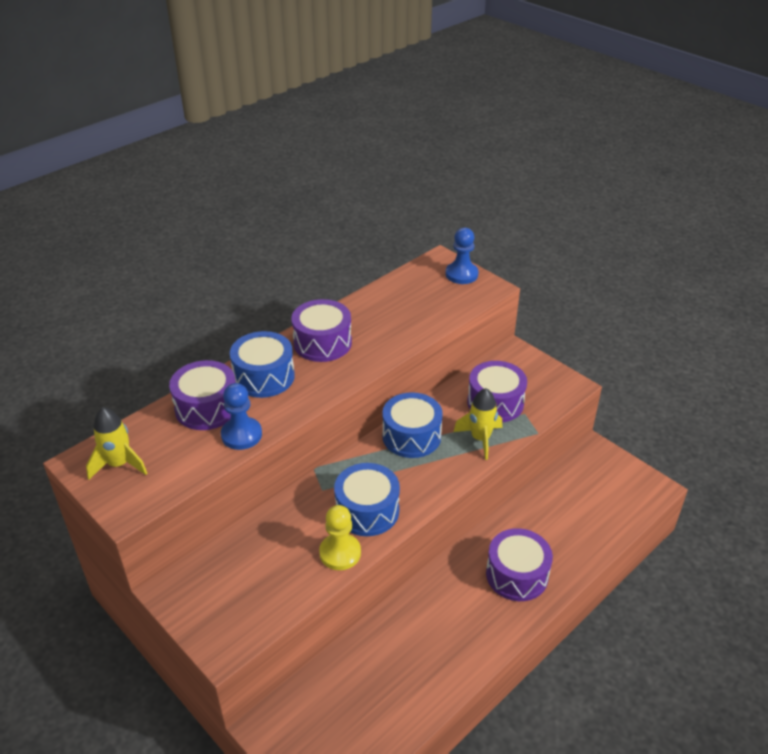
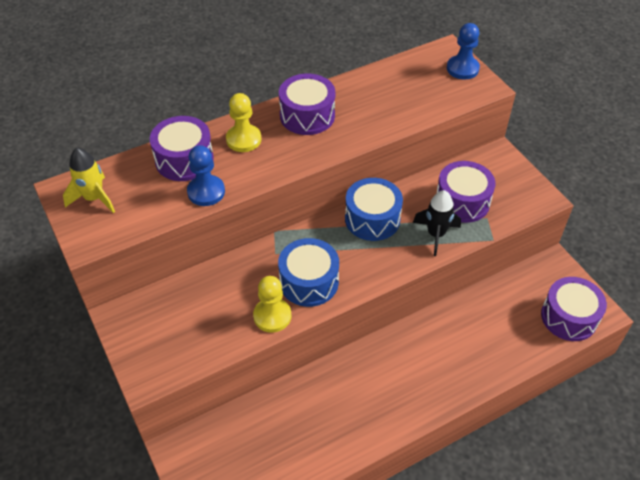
camera: 15 degrees right, 10 degrees up
(264, 377) = (243, 139): blue drum -> yellow pawn
(480, 439) = (436, 234): yellow rocket -> black rocket
(517, 575) = (438, 367): purple drum -> purple drum (569, 317)

